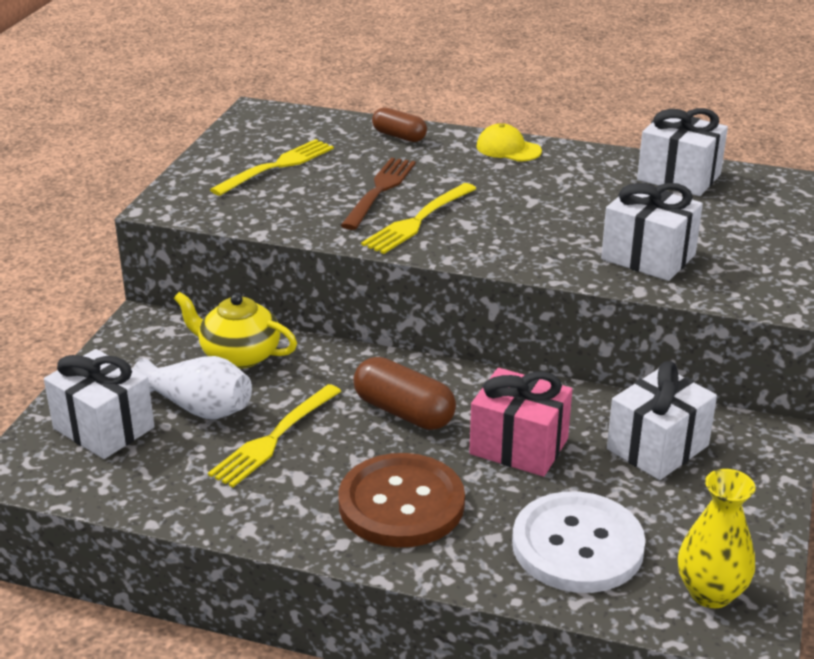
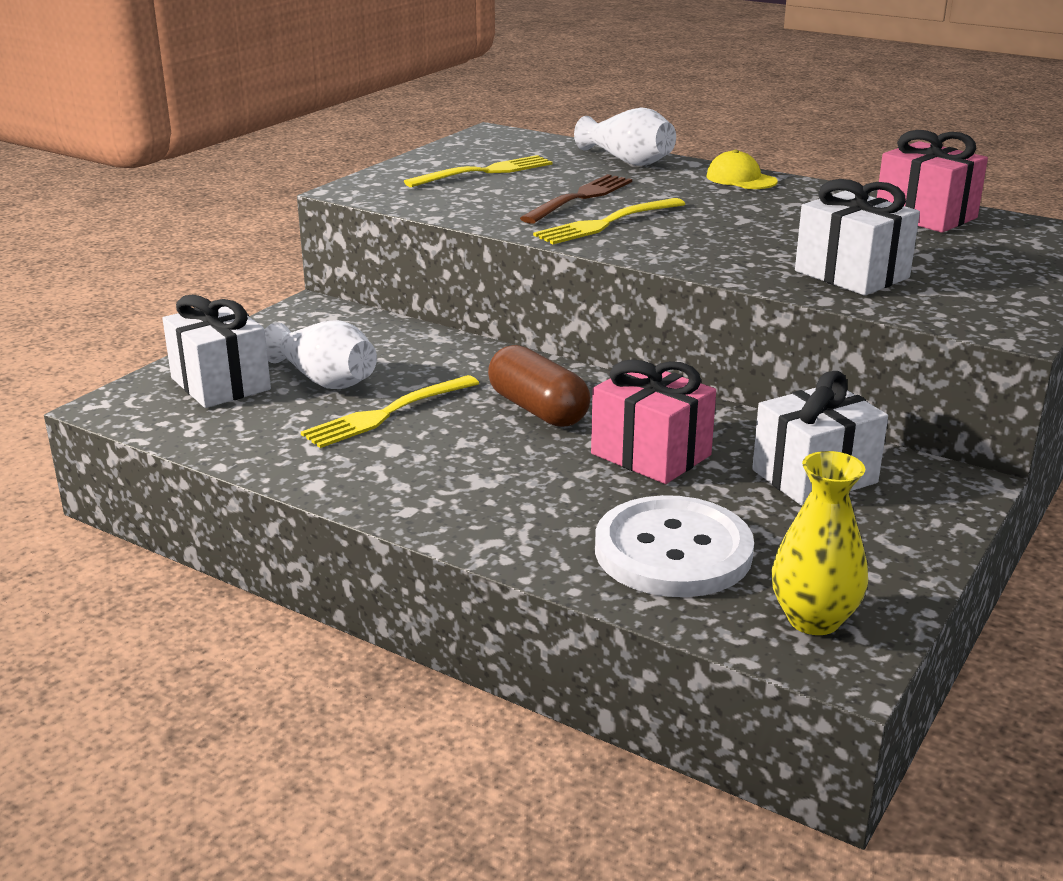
camera: 15 degrees right, 5 degrees down
(239, 355) = (391, 343): yellow teapot -> none
(399, 136) = (627, 161): brown capsule -> white vase
(401, 503) = (491, 486): brown button -> none
(678, 177) = (925, 216): white gift -> pink gift

